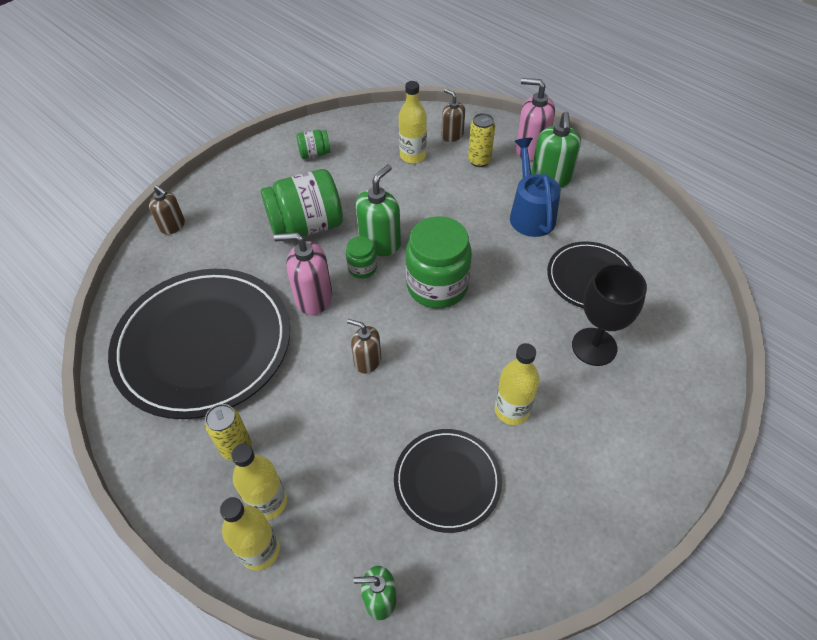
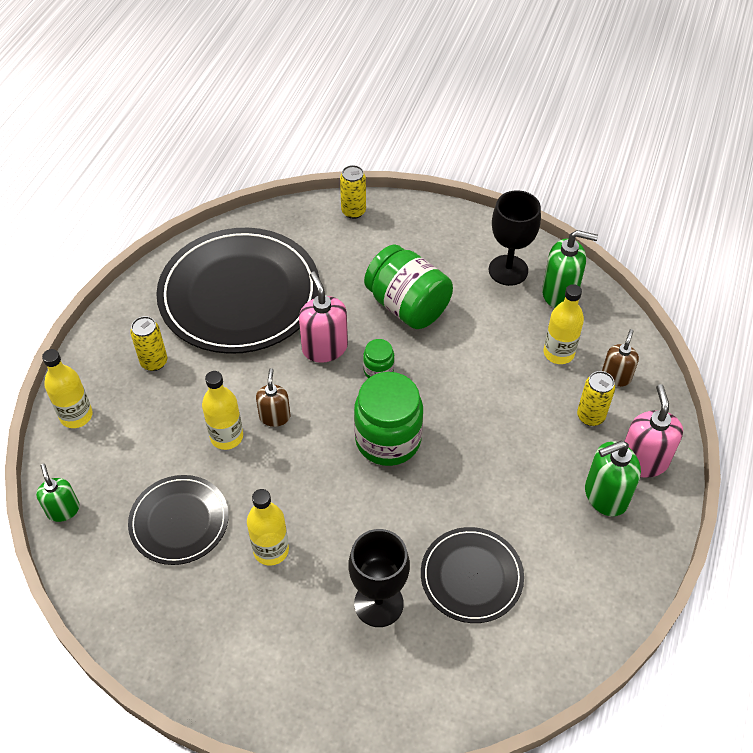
camera: 65 degrees right, 0 degrees up
(173, 226) = (353, 211): brown soap dispenser -> yellow can
(268, 502) = (116, 403): yellow bottle -> yellow bottle (226, 437)
(314, 154) = (508, 270): green jar -> black goblet
(380, 243) = (418, 372): green soap dispenser -> green soap dispenser (560, 293)
(530, 213) = (536, 491): blue watering can -> none

